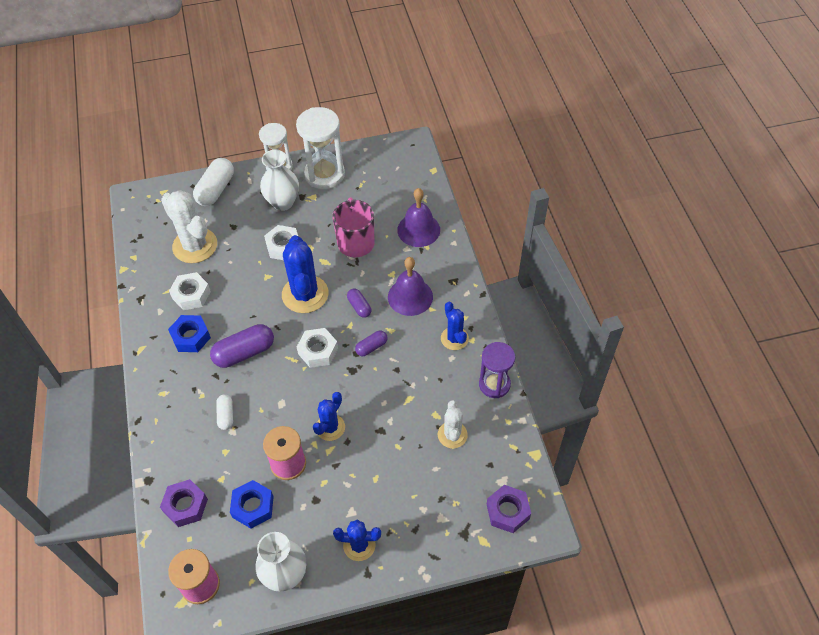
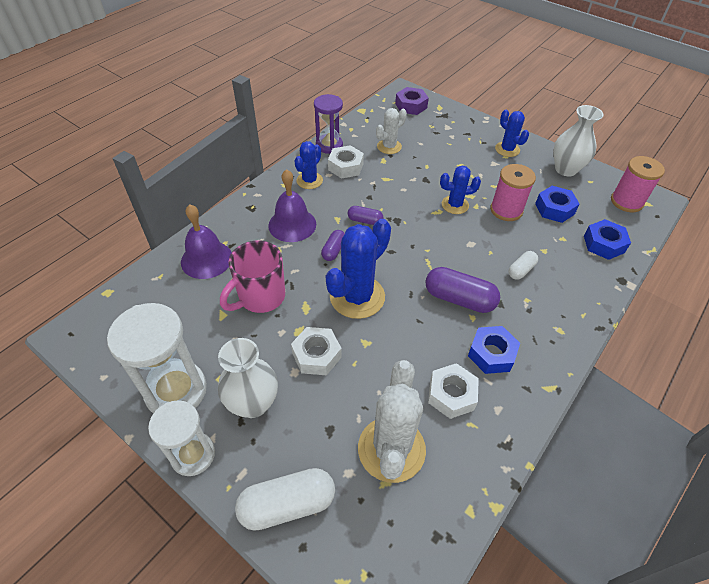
camera: 130 degrees left, 5 degrees down
(185, 506) = (603, 244): purple nut -> blue nut
(318, 351) = (403, 250): white nut -> white nut (345, 167)

